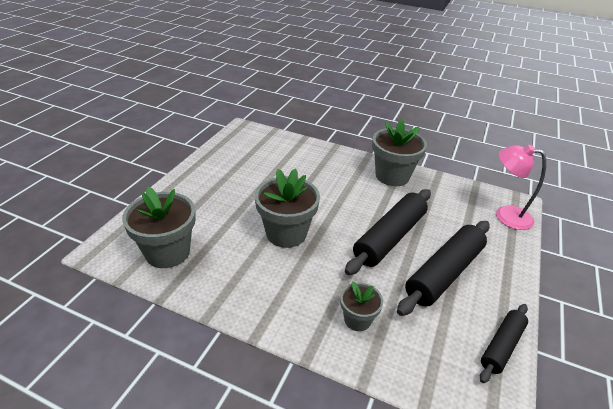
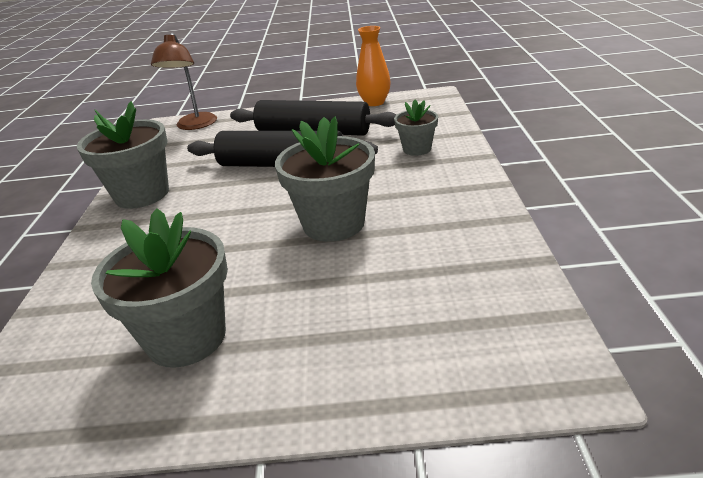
camera: 110 degrees left, 5 degrees down
(167, 252) = (475, 300): grey flower pot -> grey flower pot (186, 338)
(501, 346) = (374, 102): black rolling pin -> orange vase
(505, 215) = (194, 126): pink lamp -> brown lamp

